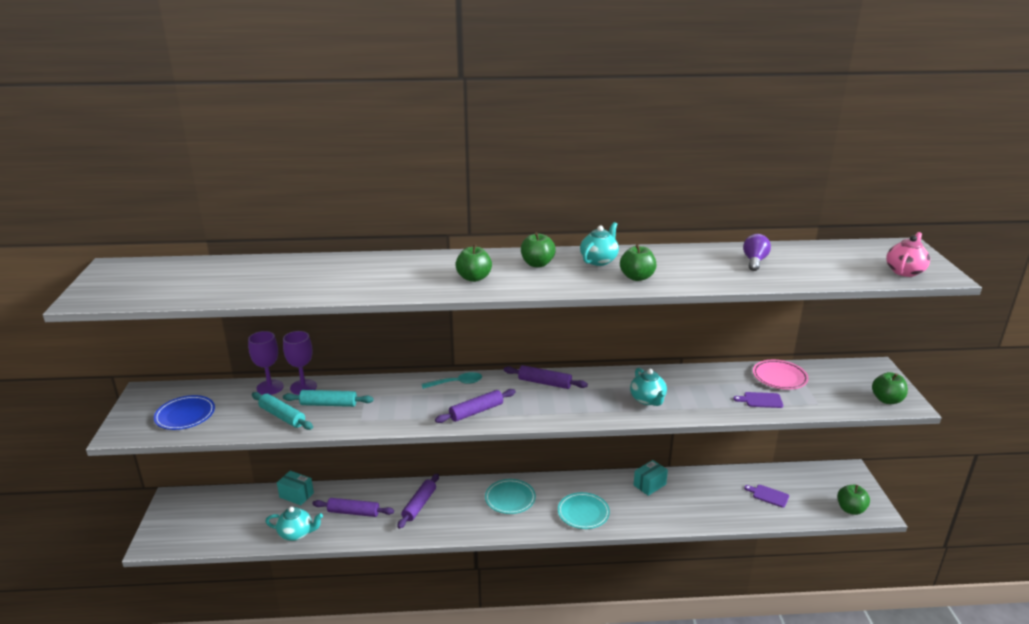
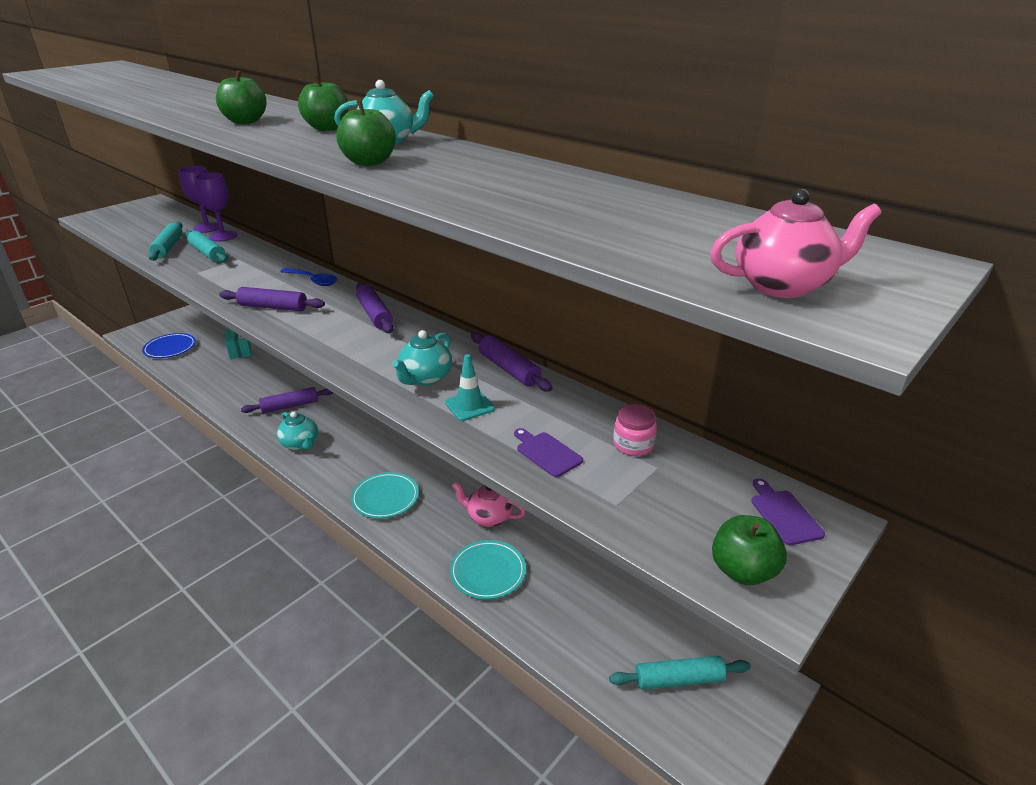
camera: 45 degrees right, 5 degrees up
(185, 415) = (133, 222): blue plate -> blue plate (170, 348)
(296, 533) = (194, 376): turquoise teapot -> turquoise teapot (300, 444)
(353, 512) = (246, 383): purple rolling pin -> purple rolling pin (509, 369)
(456, 383) = (313, 280): turquoise spoon -> blue spoon
(510, 498) = (354, 445): turquoise plate -> turquoise plate (488, 572)
(649, 485) = (488, 517): turquoise box -> pink teapot
(693, 400) = (469, 406): none -> turquoise traffic cone
(754, 261) = (558, 194): purple light bulb -> none
(768, 495) = (598, 625): purple cutting board -> purple cutting board (784, 514)
(779, 377) = (633, 444): pink plate -> pink jar
(823, 493) = (678, 679): none -> turquoise rolling pin
(850, 509) = (683, 729): green apple -> none

